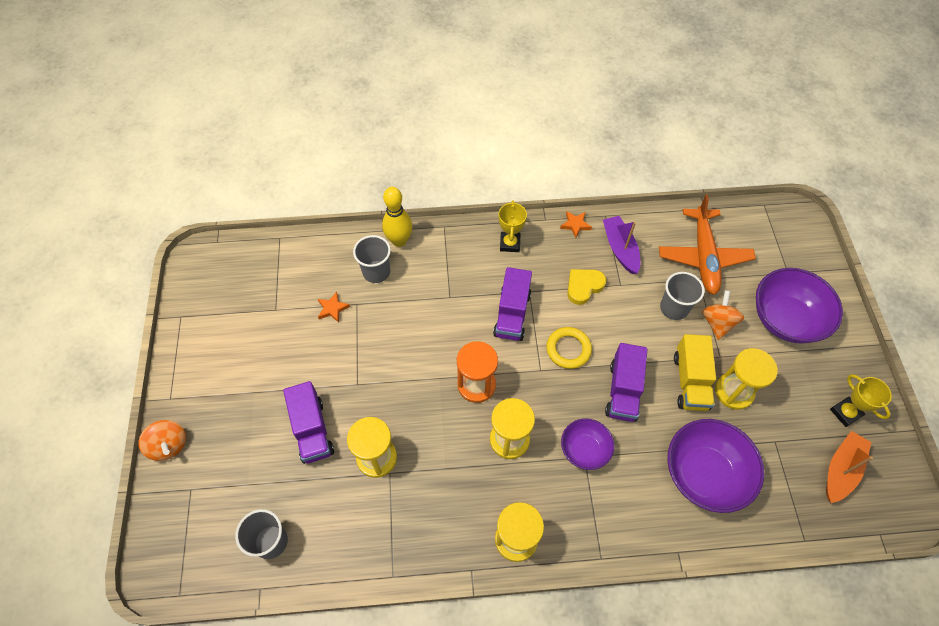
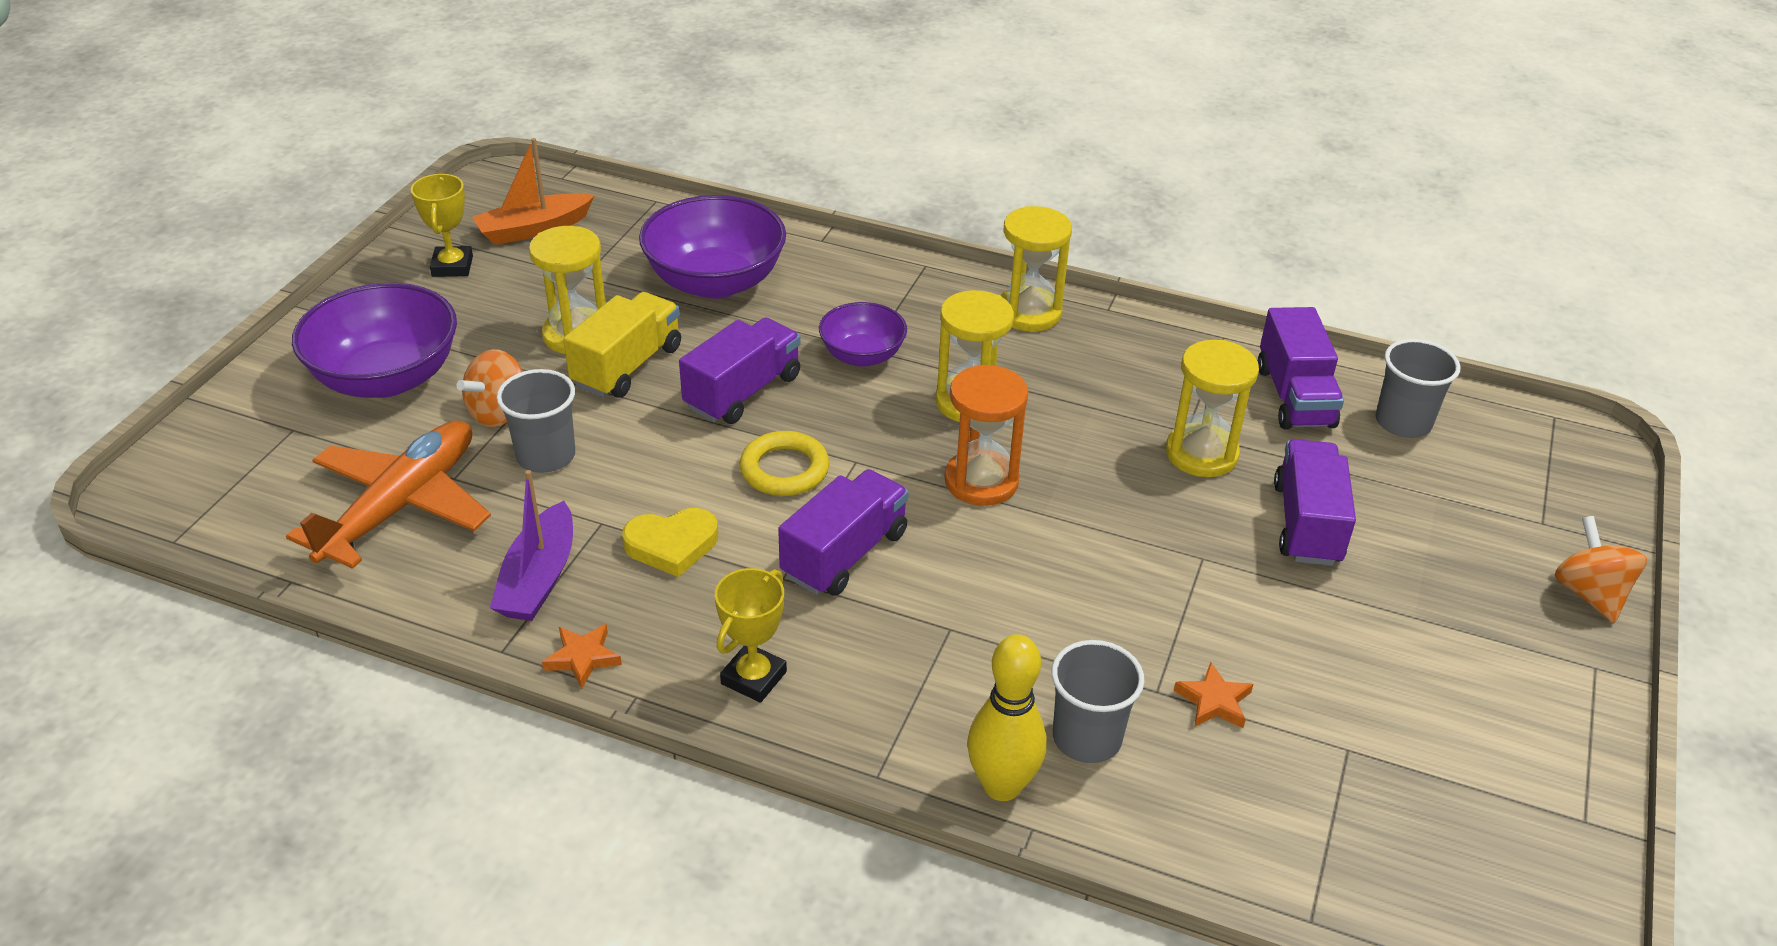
camera: 155 degrees left, 20 degrees down
(337, 535) = (1294, 397): none -> purple truck

